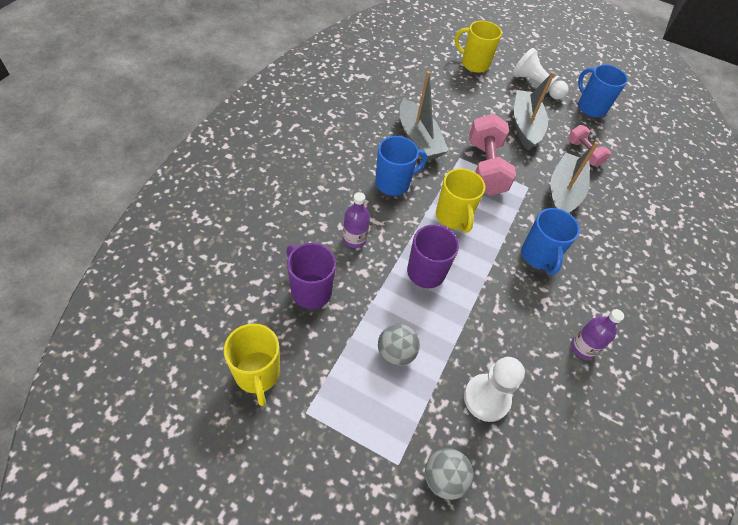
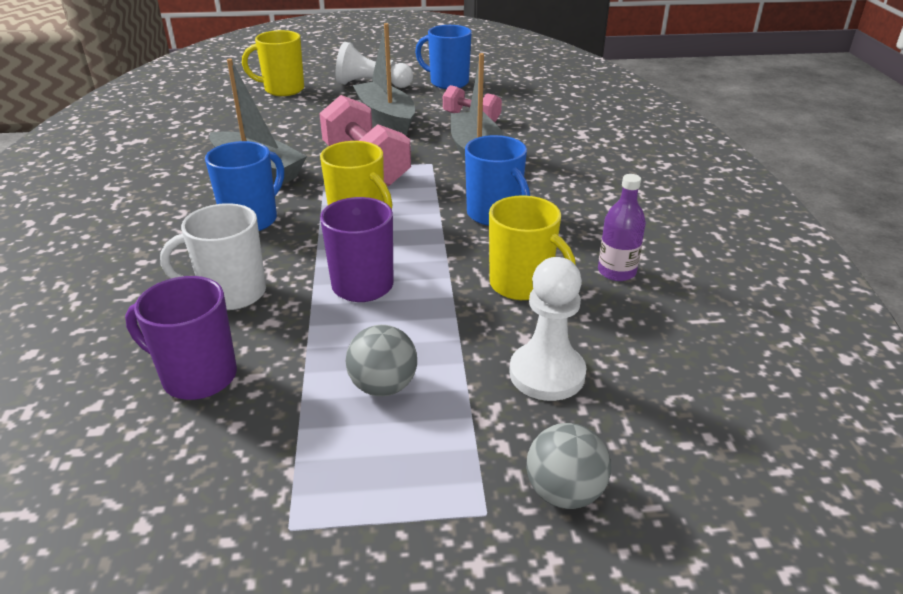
camera: 25 degrees left, 20 degrees down
(257, 374) = (166, 522): yellow mug -> yellow mug (522, 285)
(354, 239) = (232, 293): purple bottle -> white mug

